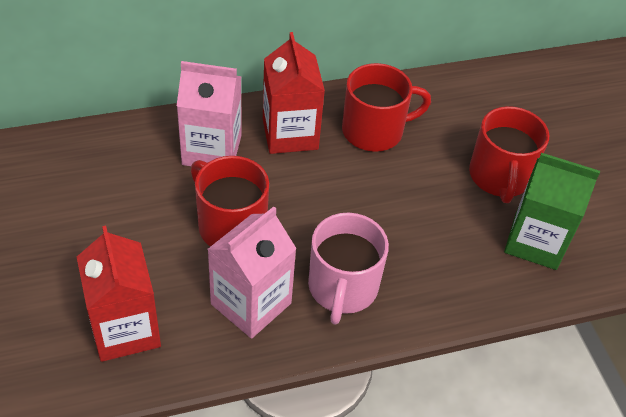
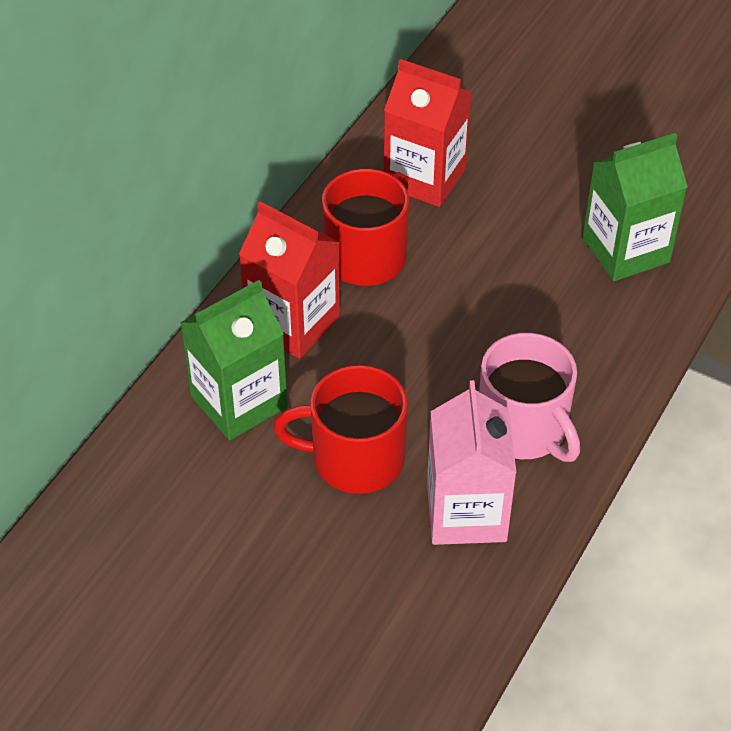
camera: 40 degrees left, 0 degrees up
(125, 329) = (388, 636): red carton -> red carton (425, 177)
(212, 150) = (239, 401): pink carton -> green carton
(499, 177) = (528, 212): red mug -> none

